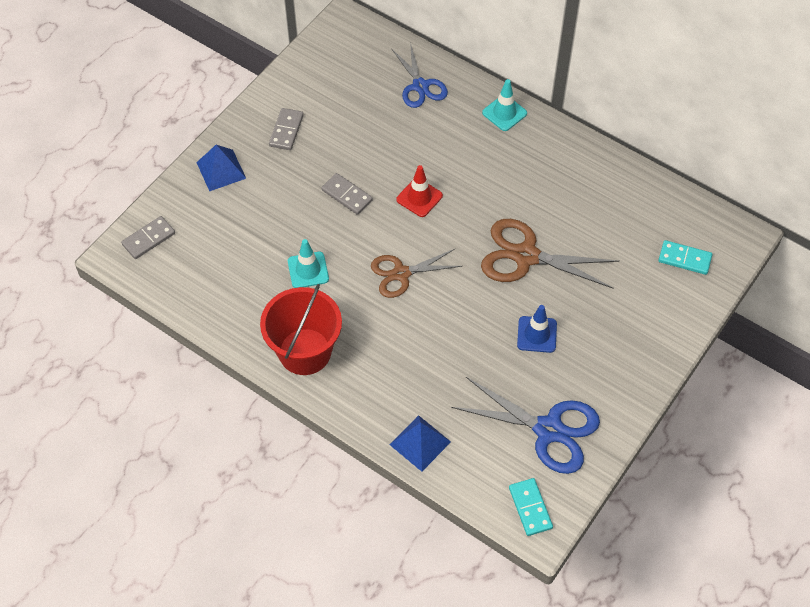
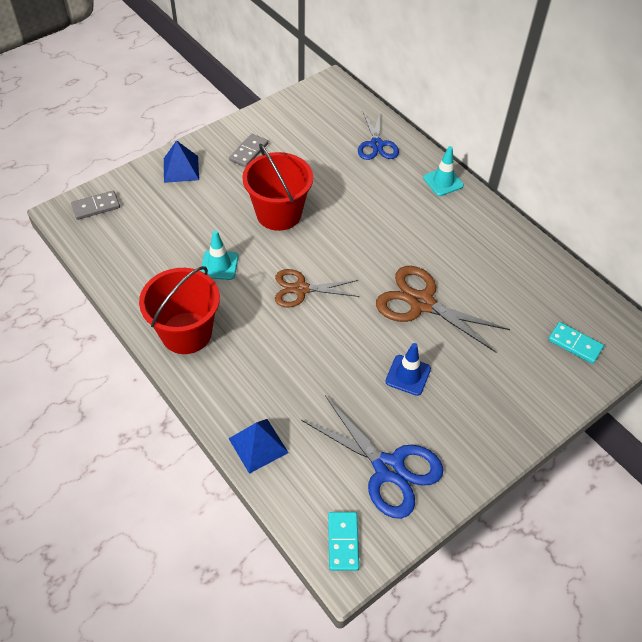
camera: 15 degrees right, 5 degrees down
(347, 195) = (279, 213): grey domino -> red bucket
(419, 197) = (342, 231): red traffic cone -> none

